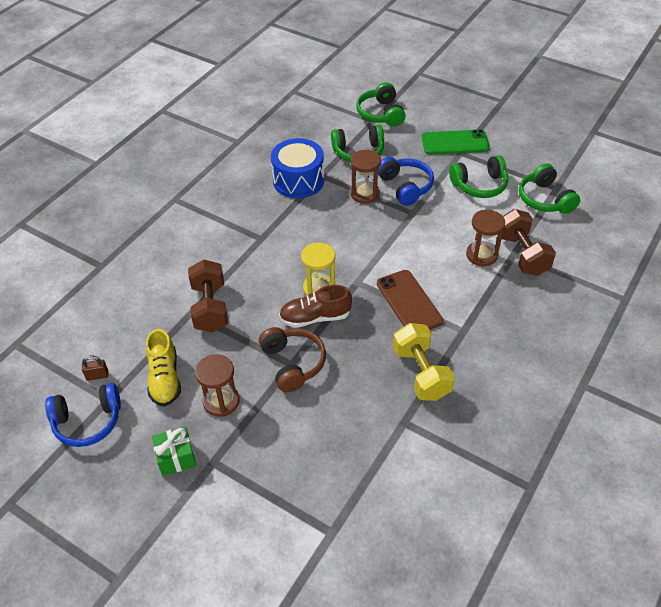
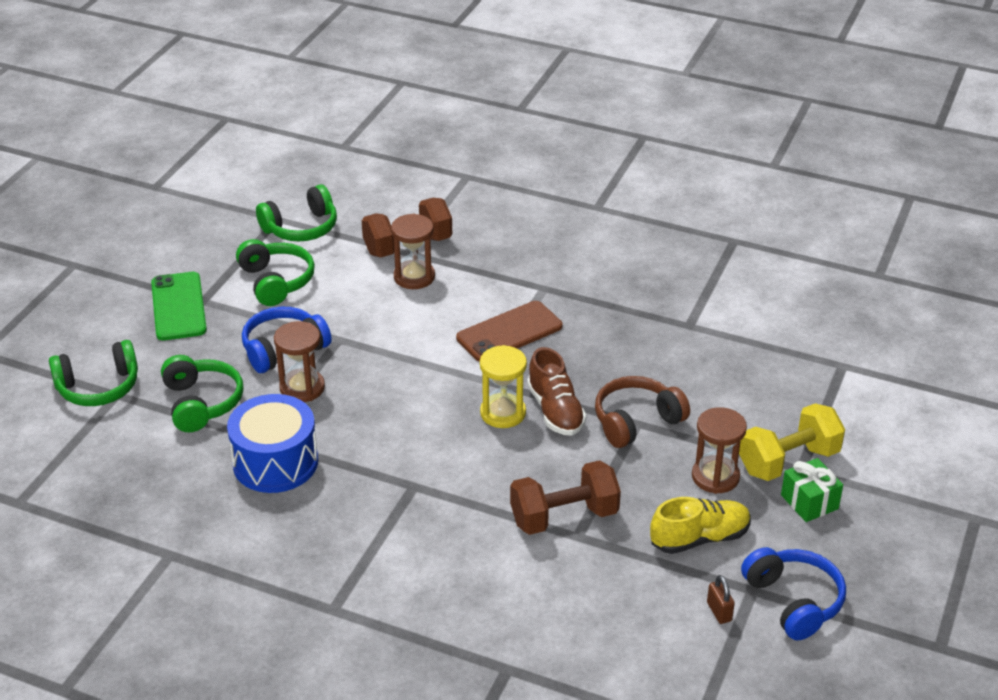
camera: 100 degrees left, 10 degrees down
(421, 373) = (617, 316): yellow dumbbell -> yellow dumbbell (788, 461)

